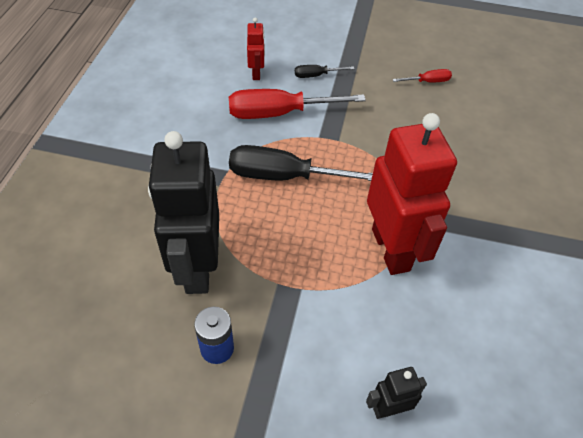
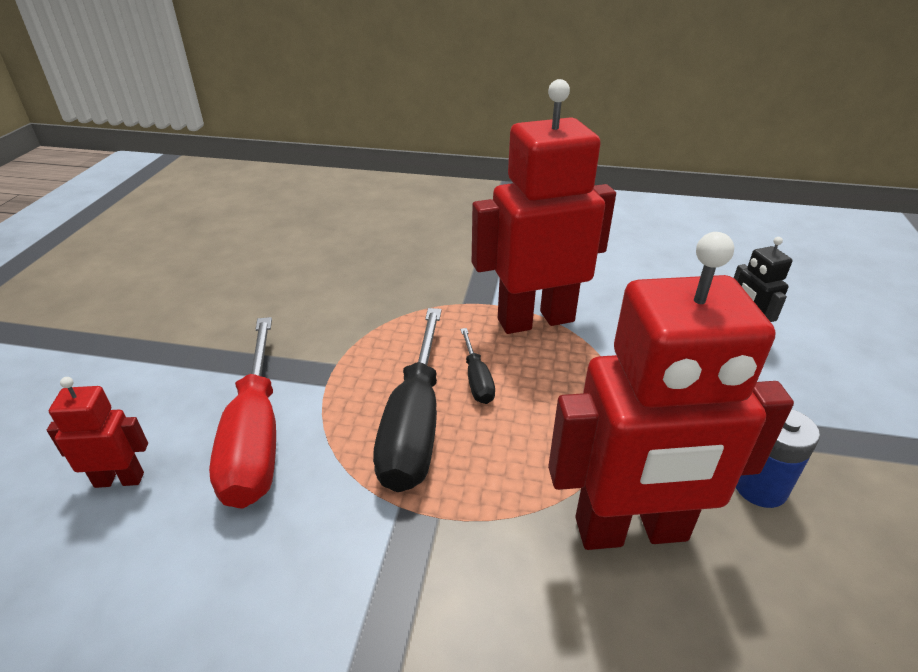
camera: 90 degrees left, 15 degrees down
(197, 268) = (631, 531): black robot -> red robot
(316, 75) = (164, 390): black screwdriver -> black screwdriver (477, 380)
(428, 81) = (227, 275): red screwdriver -> none

